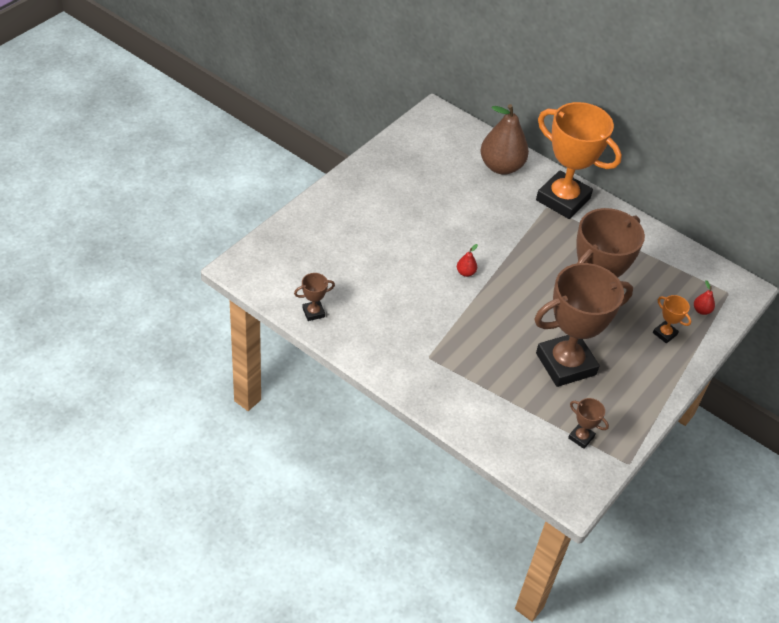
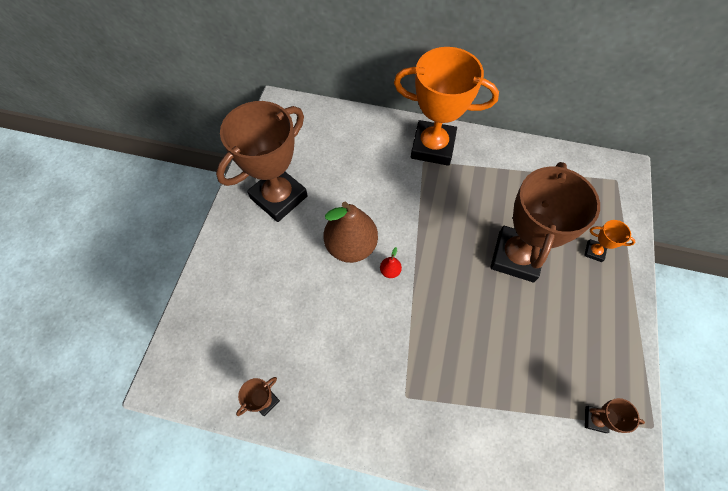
camera: 20 degrees left, 15 degrees up
(501, 166) = (363, 136): brown pear -> brown pear (351, 246)
(565, 364) = (533, 334): brown trophy -> brown trophy (279, 197)
(701, 310) = (608, 210): red pear -> none

